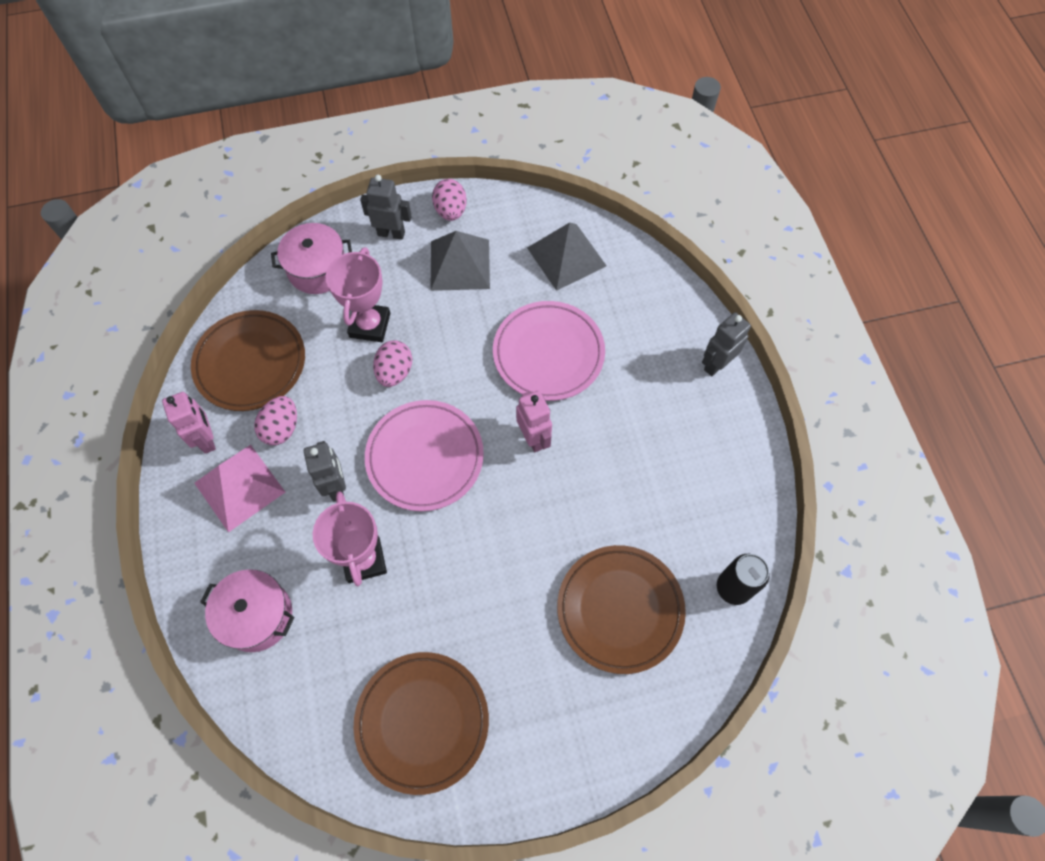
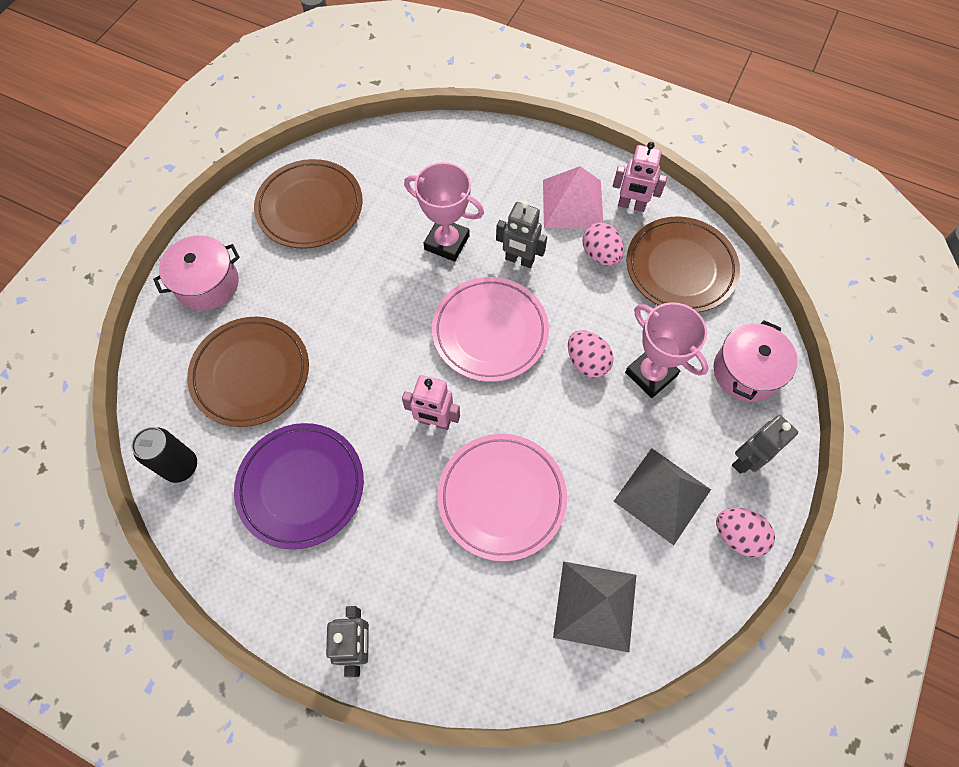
camera: 130 degrees right, 0 degrees up
(257, 616) = (467, 163): pink pot -> pink pot (207, 284)
(663, 487) = (301, 486): none -> purple plate

